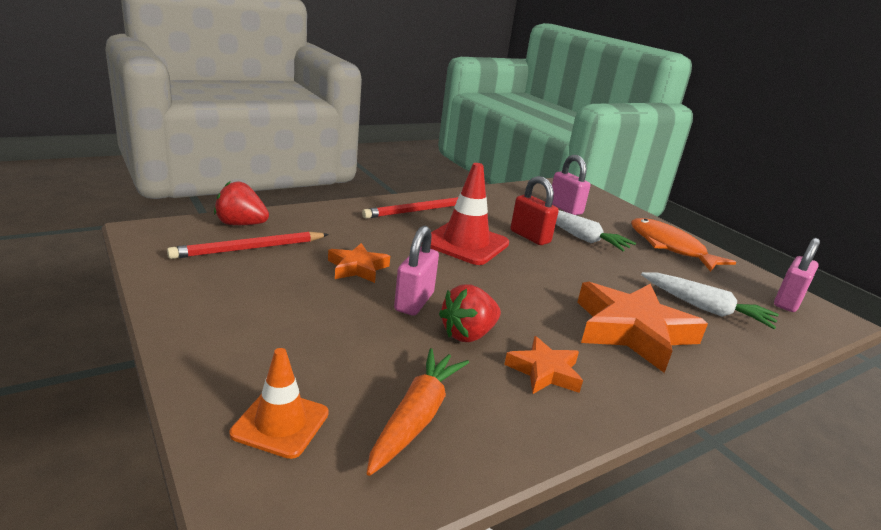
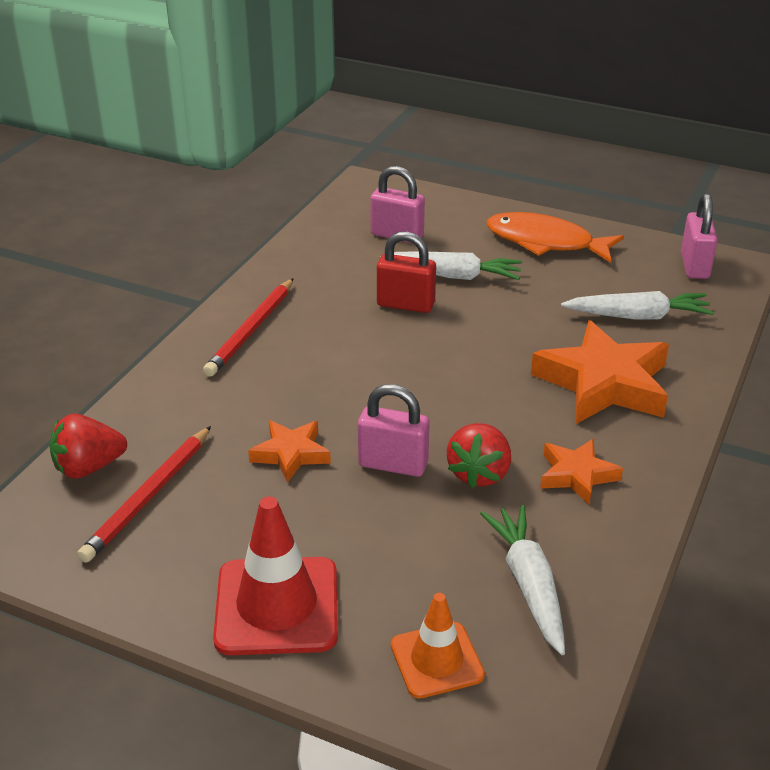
camera: 30 degrees left, 10 degrees up
(414, 302) = (393, 464): pink padlock -> pink padlock turned 60 degrees counterclockwise
(416, 417) = (528, 584): orange carrot -> white carrot
(465, 243) = (354, 353): red traffic cone -> red traffic cone (277, 606)

